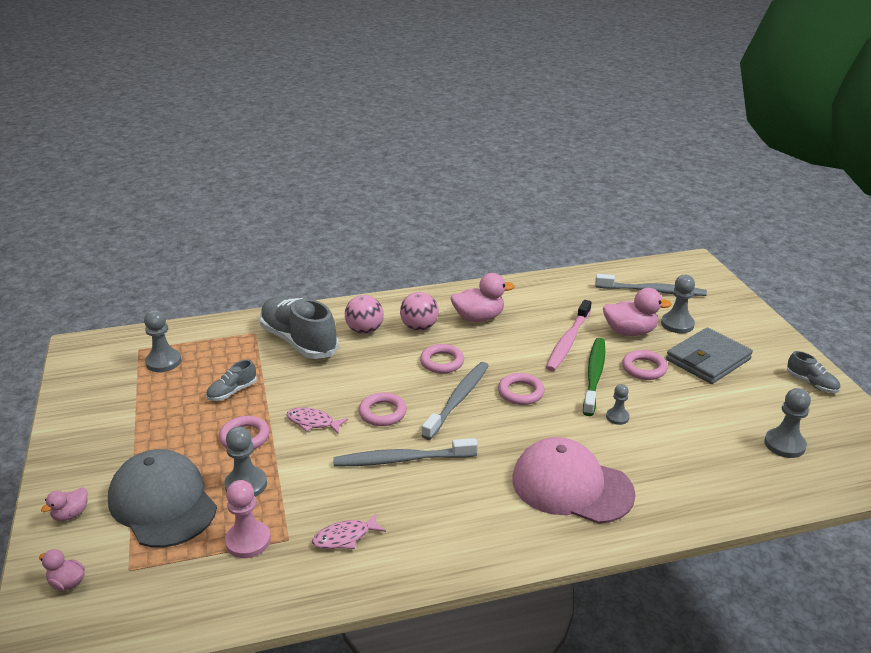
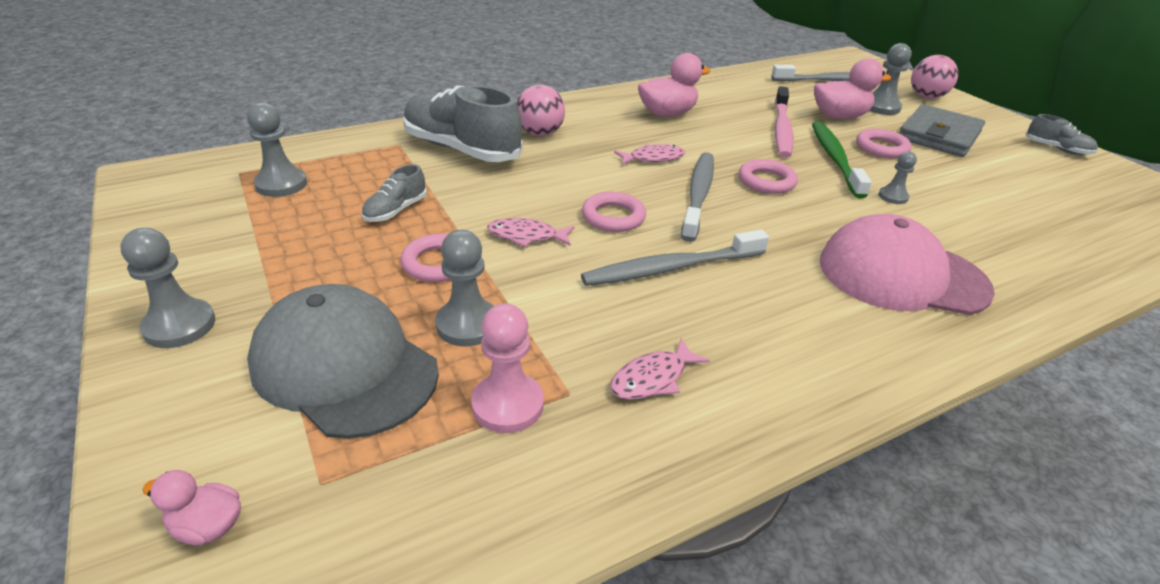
camera: 15 degrees left, 5 degrees up
(71, 514) = (187, 405): pink duck -> none
(419, 327) = (604, 126): pink ball -> pink ball (926, 97)
(442, 362) = (653, 158): pink ring -> pink fish
(784, 444) = (1087, 207): grey pawn -> grey pawn (179, 326)

